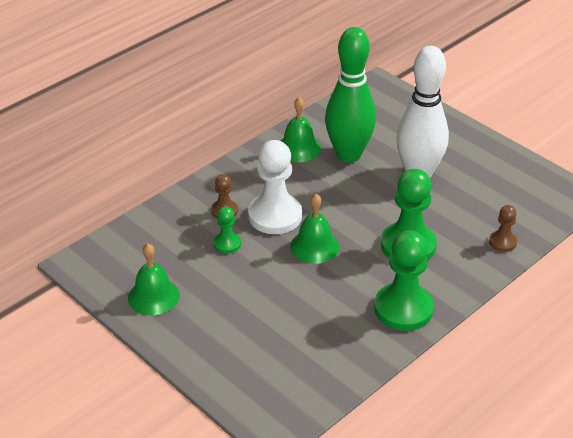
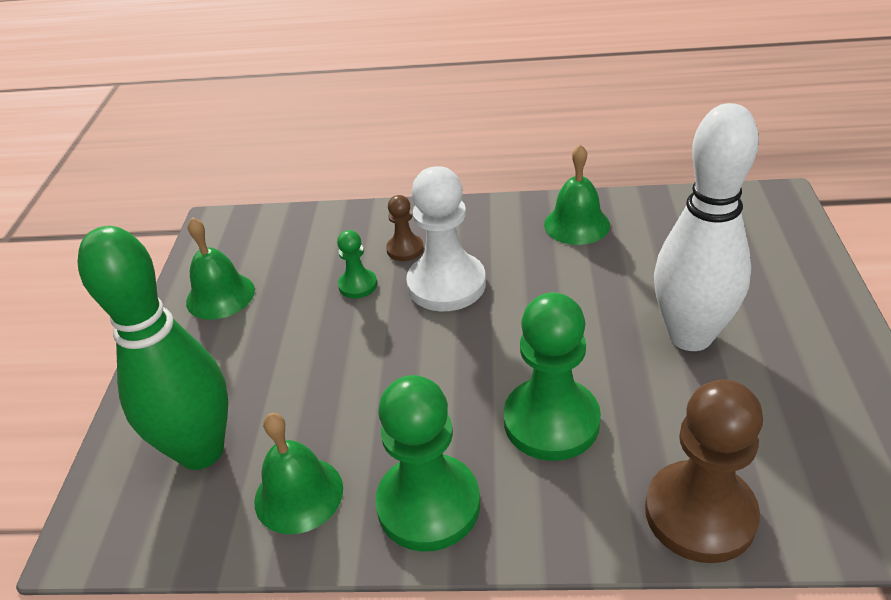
camera: 50 degrees right, 0 degrees up
(314, 246) = (439, 346): green bell -> green bell (298, 494)
(348, 155) = (627, 262): green bowling pin -> green bowling pin (201, 451)
(502, 242) = (700, 514): brown pawn -> brown pawn, size x2.00

